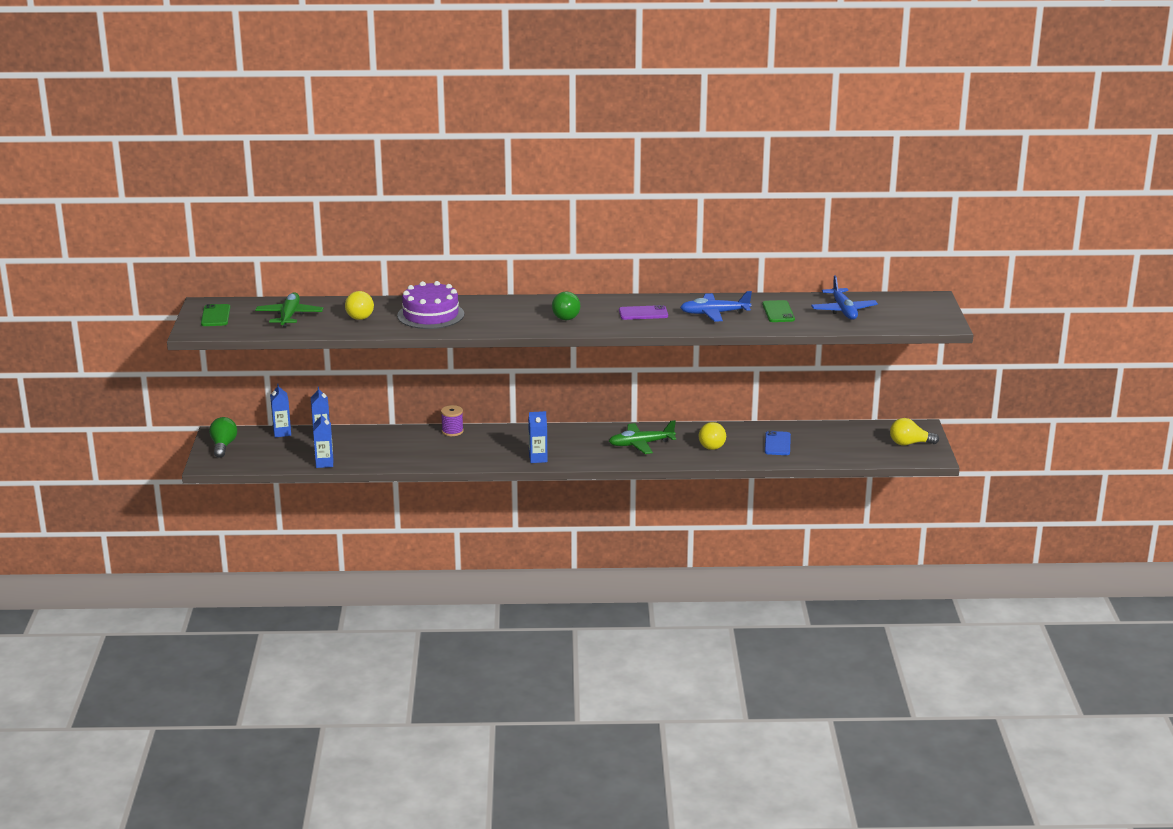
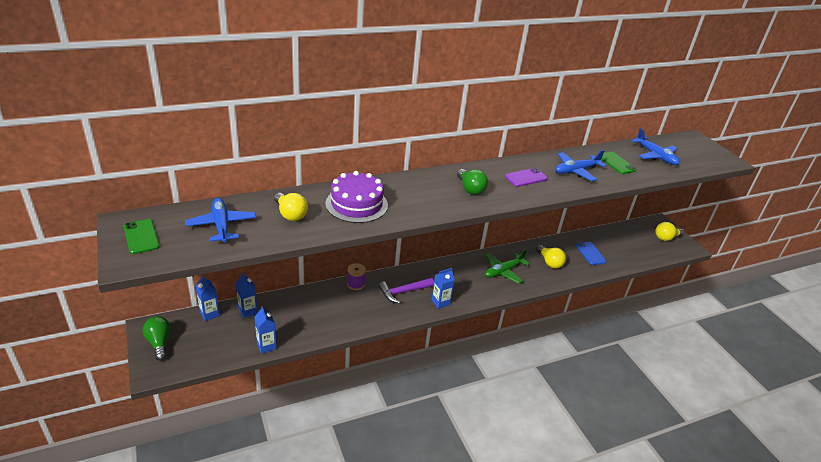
camera: 25 degrees left, 10 degrees up
(289, 316) = (221, 225): green plane -> blue plane
(502, 445) = (403, 292): none -> purple hammer

